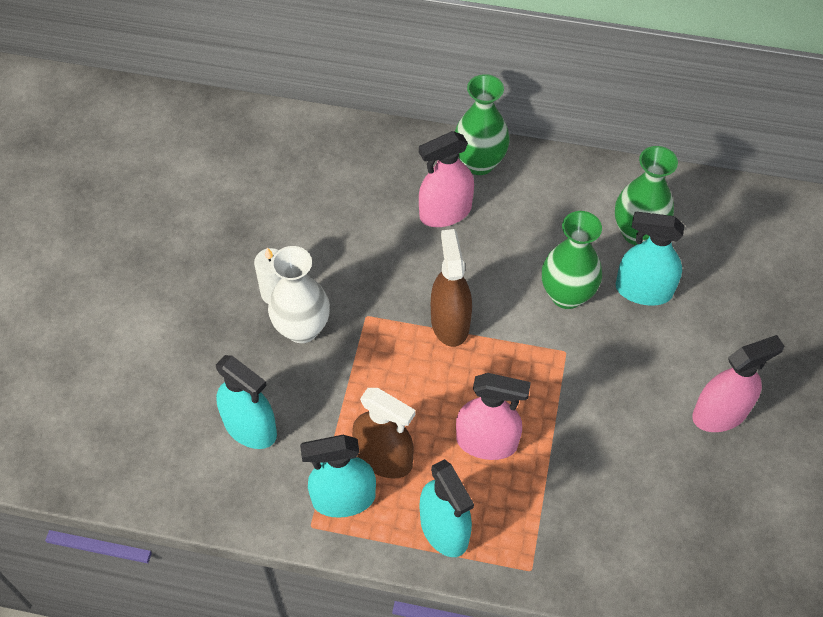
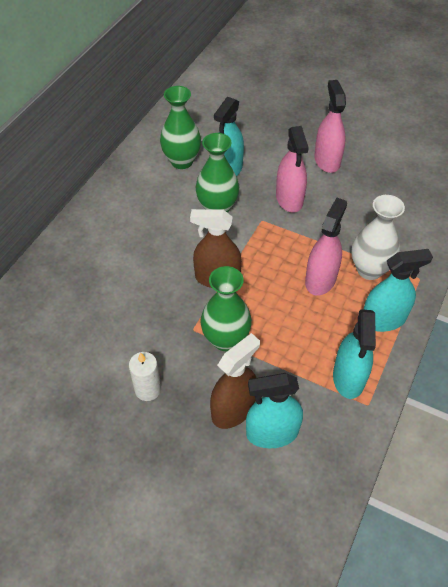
camera: 75 degrees left, 5 degrees down
(250, 427) = (272, 433): turquoise spray bottle -> turquoise spray bottle turned 150 degrees counterclockwise
(302, 329) = (189, 376): white vase -> white vase (369, 270)
(383, 457) = (319, 344): brown spray bottle -> brown spray bottle (233, 409)
(445, 212) = (119, 258): pink spray bottle -> pink spray bottle (289, 199)
(479, 163) = (83, 228): green vase -> green vase (226, 339)

